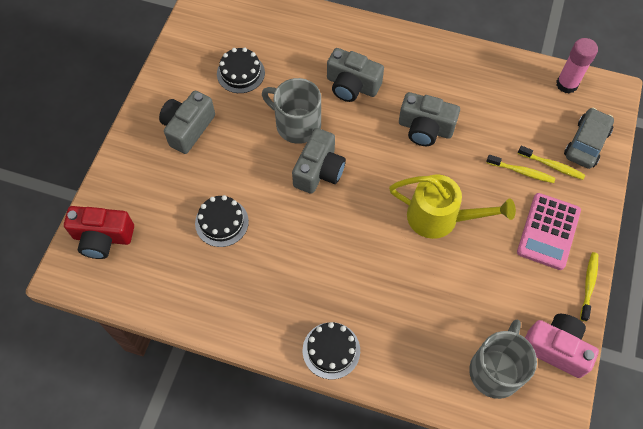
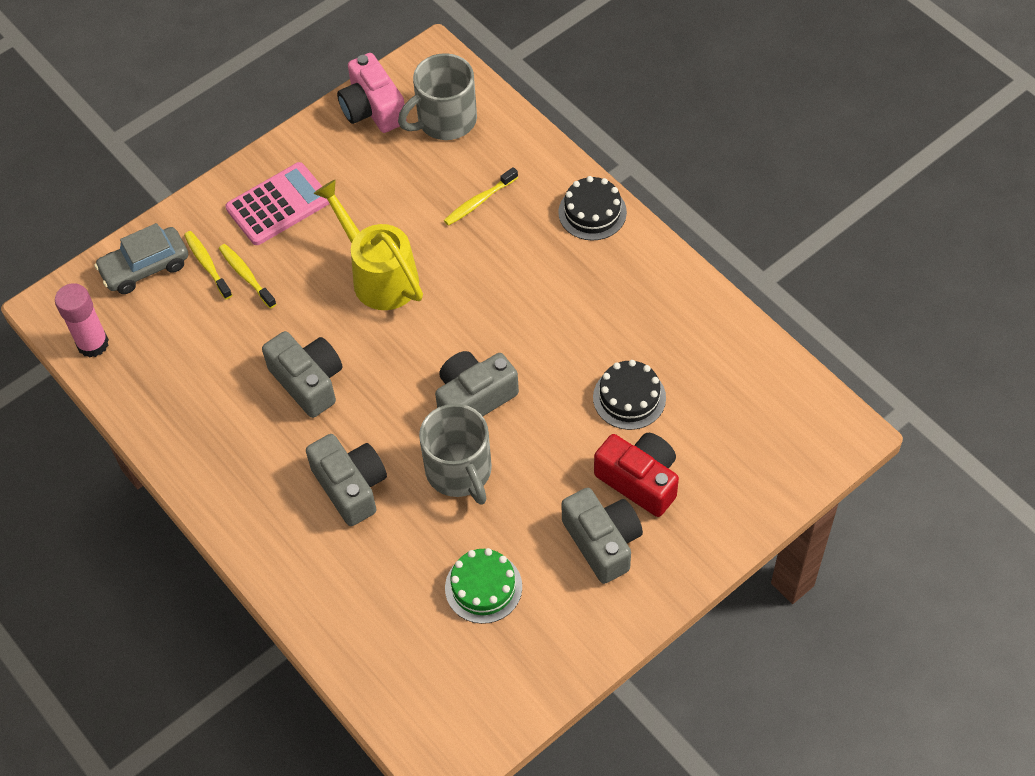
camera: 145 degrees left, 5 degrees down
(103, 237) = (782, 453): red camera -> red camera (639, 480)
(188, 128) = (602, 542): grey camera -> grey camera turned 90 degrees counterclockwise
(240, 73) = (483, 587): black cake -> green cake
(589, 285) = (288, 140): yellow toothbrush -> yellow toothbrush (479, 201)

